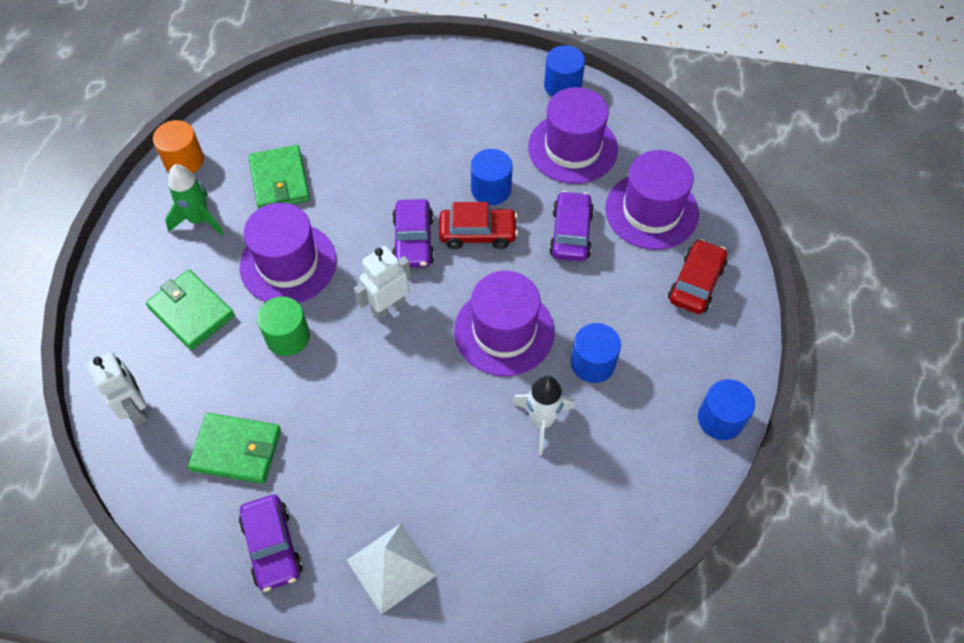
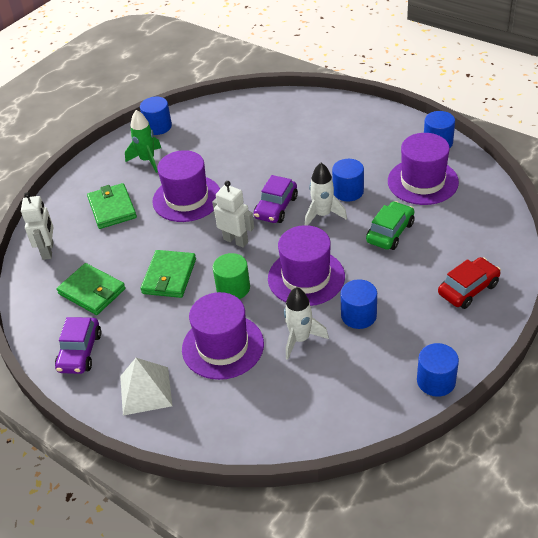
camera: 30 degrees right, 15 degrees down
(184, 161) = (158, 126): orange cylinder -> blue cylinder
(280, 180) = (210, 151): green wallet -> green wallet (169, 276)
(288, 337) = (161, 239): green cylinder -> green cylinder (233, 288)
(388, 307) = (236, 240): white robot -> white robot turned 45 degrees clockwise
(478, 233) = (323, 215): red car -> white rocket
(571, 233) = (390, 232): purple car -> green car
(651, 211) = (460, 235): purple hat -> purple hat (223, 346)

